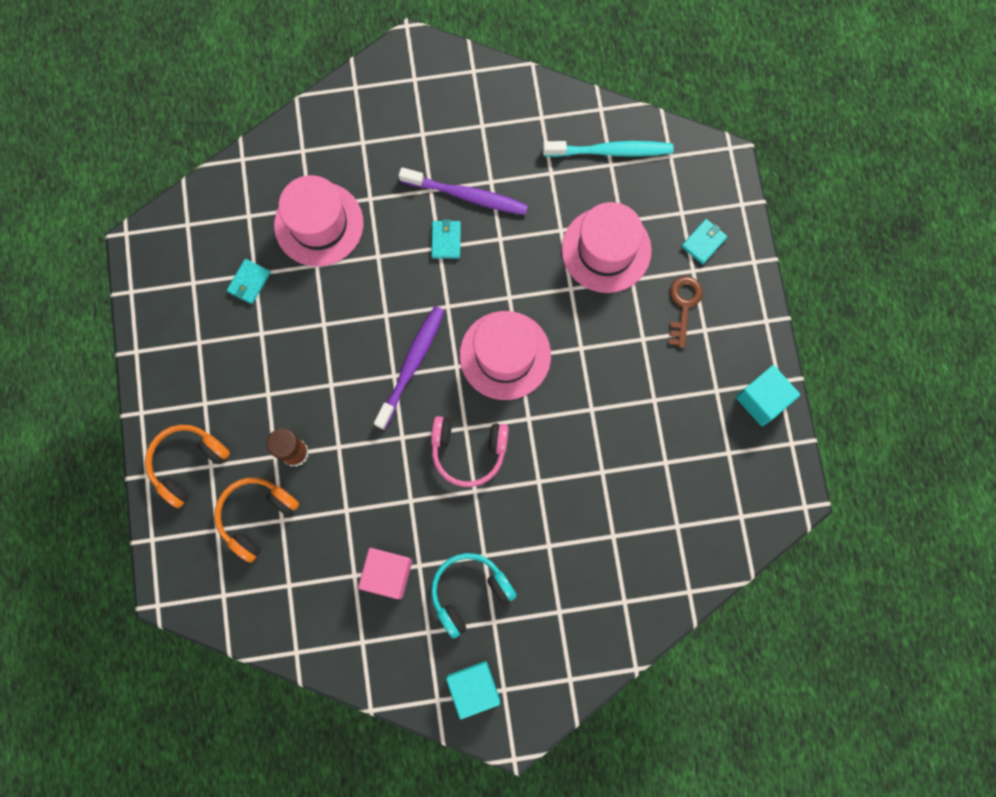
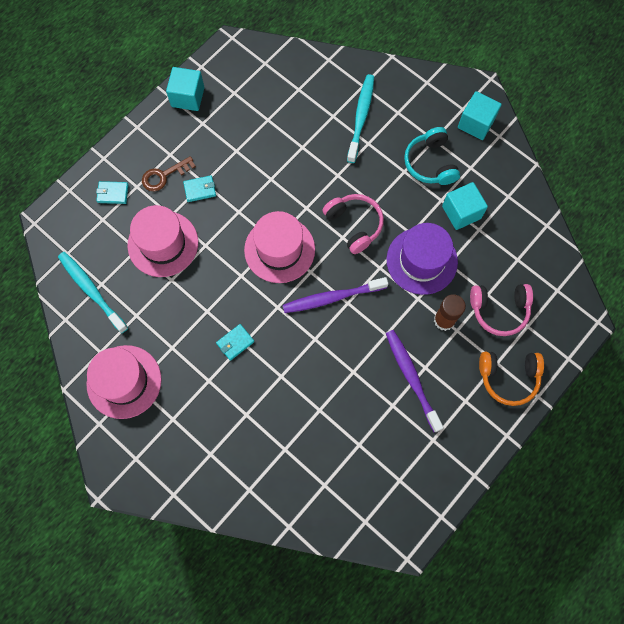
camera: 130 degrees left, 5 degrees down
(249, 282) = (367, 443): turquoise wallet -> turquoise wallet (200, 189)
(256, 516) = (499, 310): orange headphones -> pink headphones
(319, 224) = (291, 432): pink hat -> pink hat (124, 381)
(372, 485) = (422, 261): none -> purple hat
(387, 574) = (461, 212): pink cube -> turquoise cube
(466, 195) = (194, 354): purple toothbrush -> purple toothbrush (411, 378)
(469, 592) = (430, 163): turquoise headphones -> turquoise headphones turned 60 degrees clockwise
(586, 565) = (361, 117): none -> turquoise toothbrush

